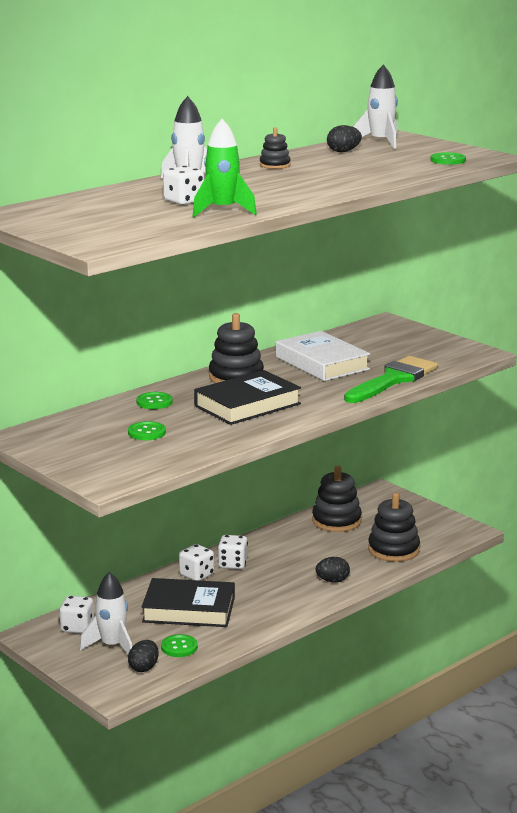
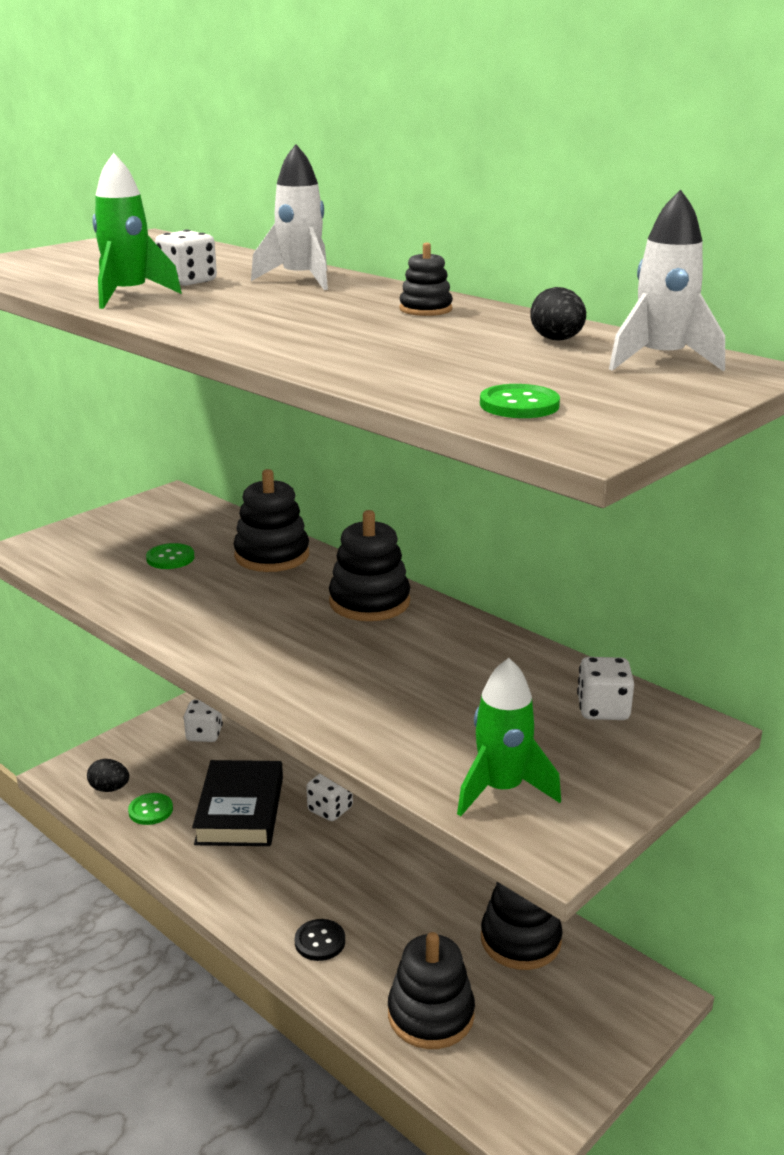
camera: 85 degrees right, 5 degrees up
(112, 646) = (161, 762): white rocket -> none
(154, 402) = (272, 555): green button -> black stacking toy
(232, 564) = (363, 838): white dice -> white dice (603, 709)
(247, 405) = (260, 615): black book -> none
(322, 363) = (445, 667): white book -> none
(332, 581) = (320, 941): black egg -> black button
(393, 380) = (377, 737): green brush -> none
(438, 358) = (501, 789): none -> green rocket

